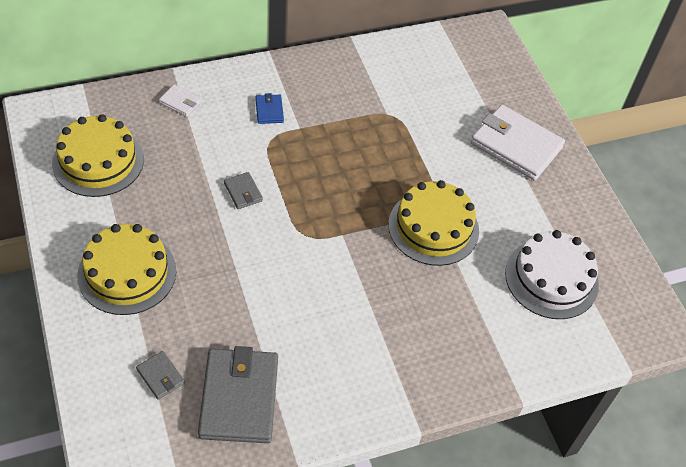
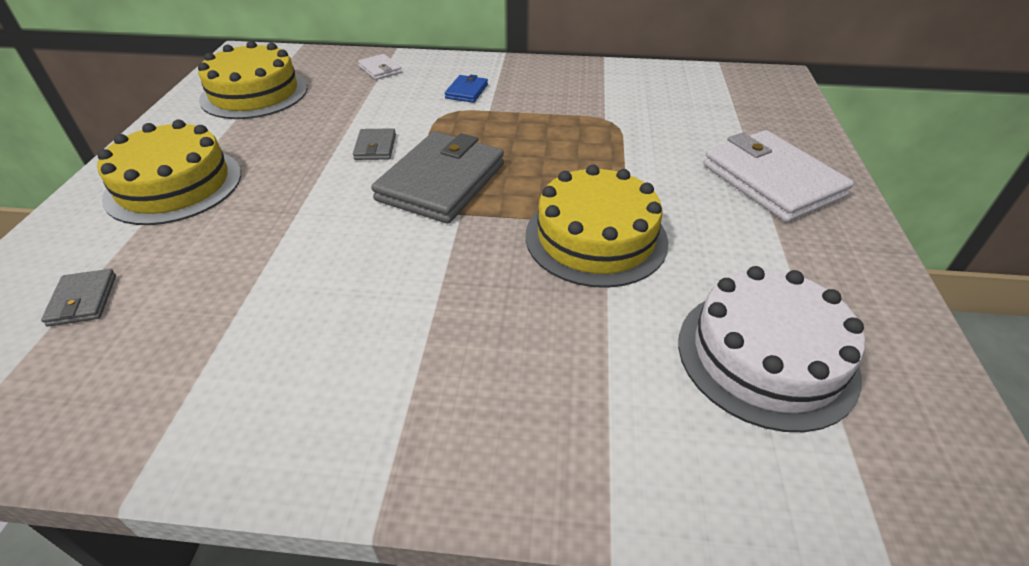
camera: 30 degrees right, 10 degrees down
(239, 398) = (145, 363): grey wallet -> grey wallet (441, 182)

